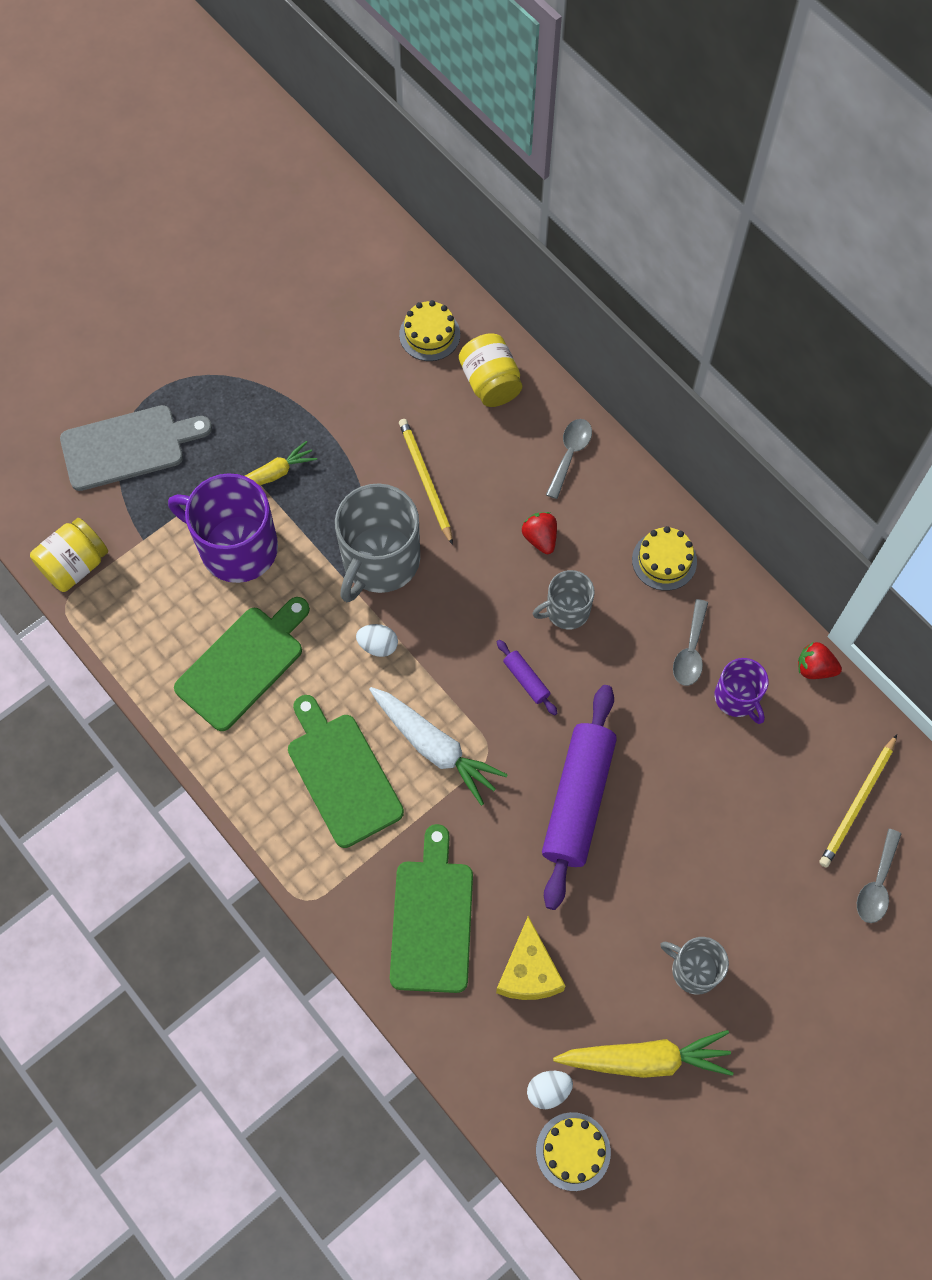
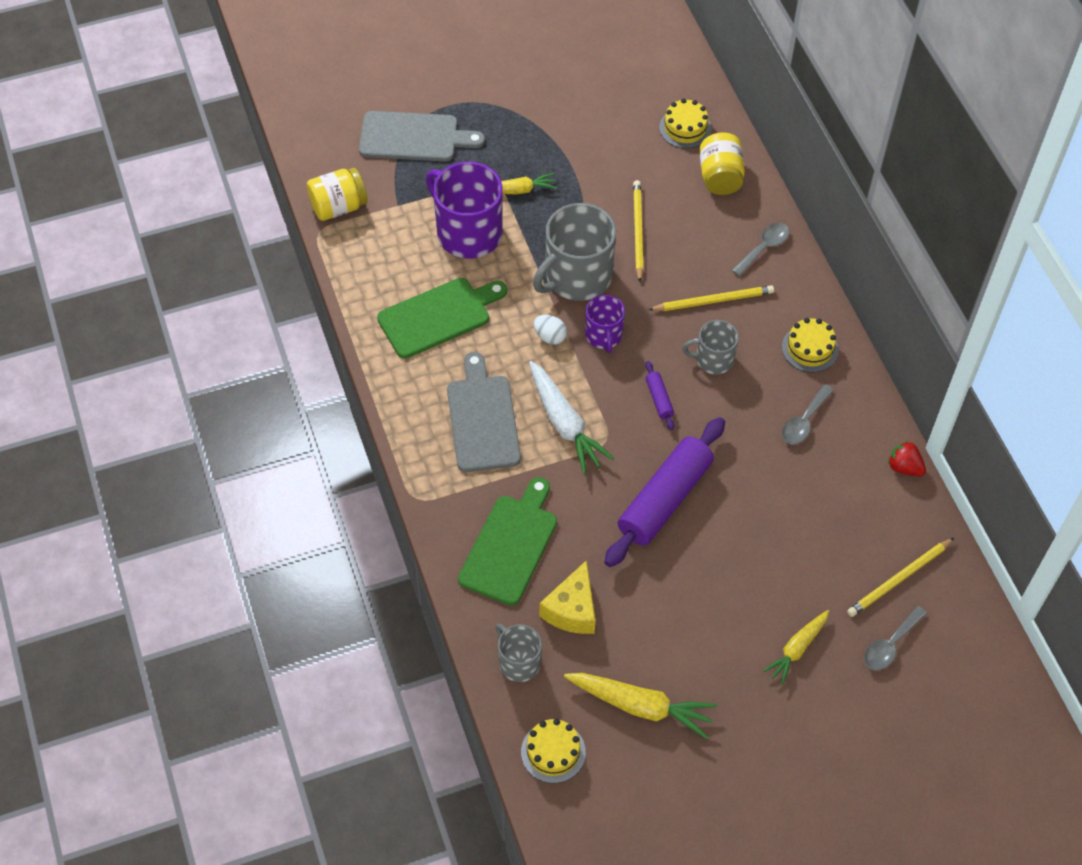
camera: 20 degrees right, 10 degrees down
(342, 775) = (482, 419): green cutting board -> grey cutting board
(540, 538) = (713, 301): red strawberry -> yellow pencil
(548, 1090) = (552, 701): white egg -> none
(694, 969) = (708, 654): grey mug -> grey mug (518, 662)
(737, 698) = (829, 468): purple mug -> purple mug (604, 335)
(783, 926) = (797, 649): none -> yellow carrot

